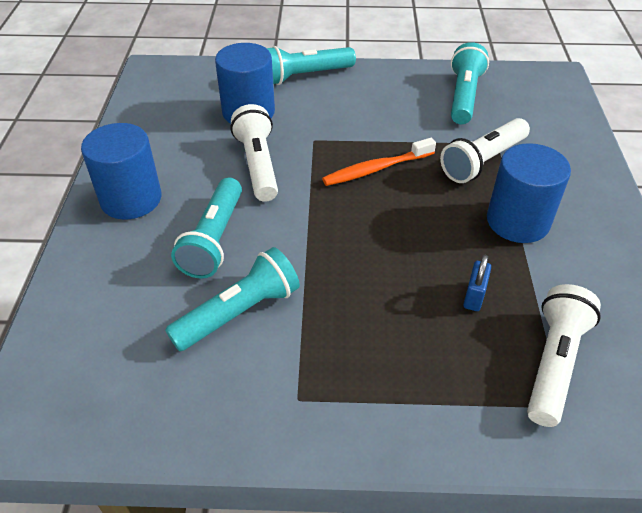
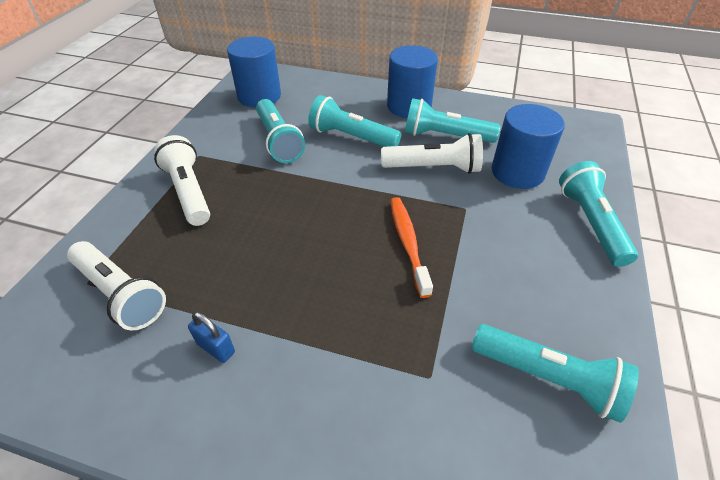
camera: 105 degrees right, 0 degrees up
(195, 162) = (445, 136): none -> turquoise flashlight
(474, 296) = (216, 265): blue padlock -> blue padlock (216, 348)
(483, 161) = (397, 345): white flashlight -> white flashlight (189, 191)
(518, 221) = (286, 339): blue cylinder -> blue cylinder (259, 96)

